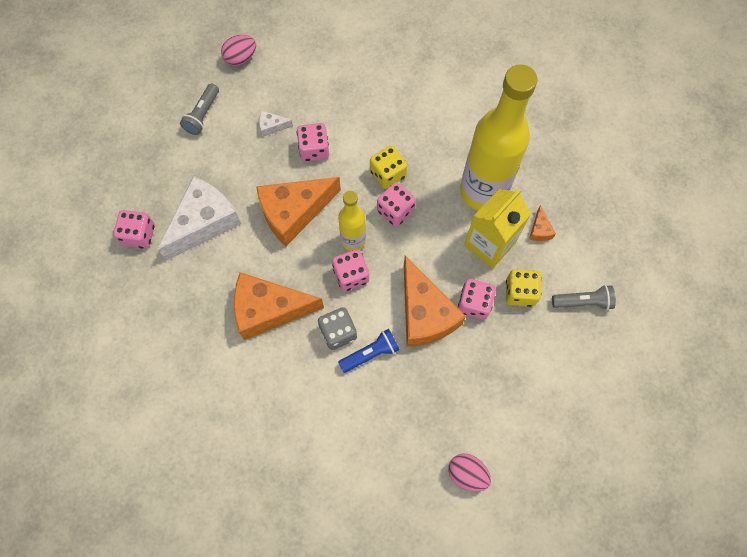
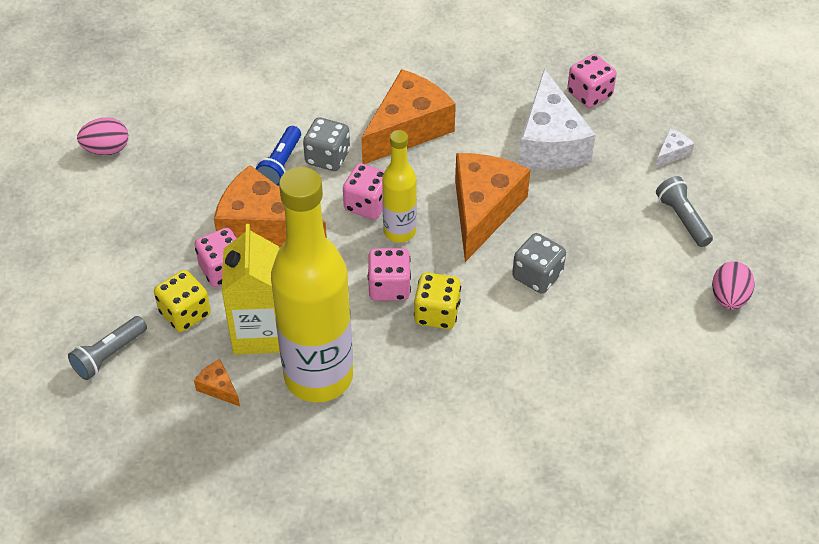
camera: 135 degrees right, 20 degrees down
(272, 126) = (605, 262): white cheese -> white cheese (671, 153)
(314, 149) = (537, 276): pink dice -> grey dice

